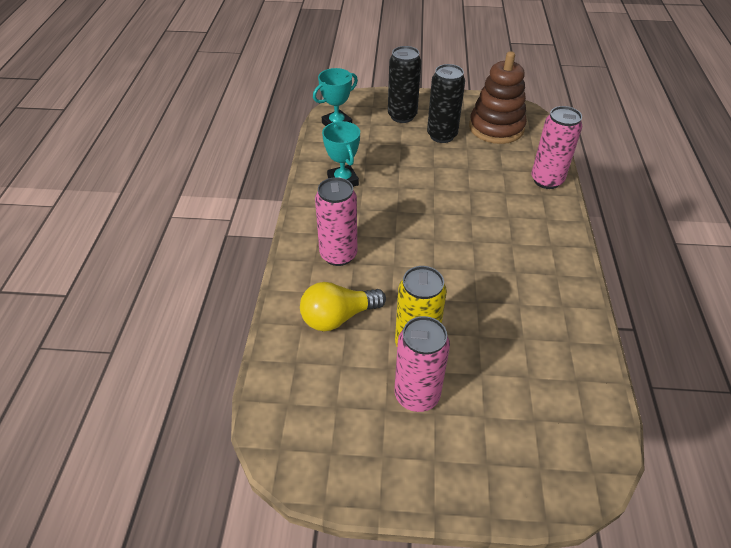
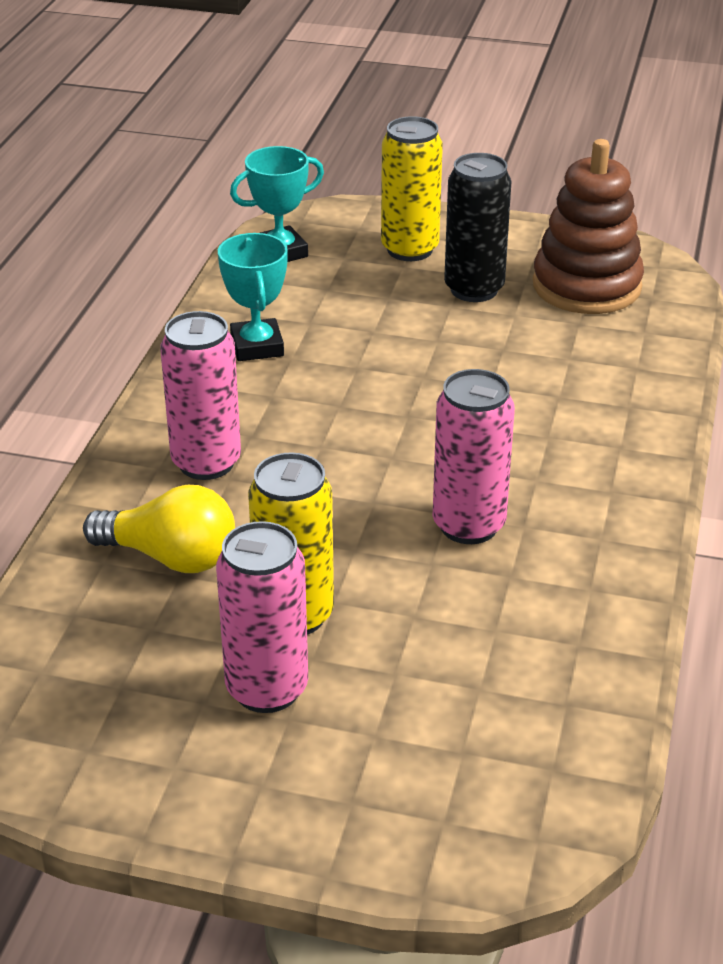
camera: 10 degrees right, 10 degrees down
(338, 317) = (171, 557): yellow light bulb -> yellow light bulb turned 150 degrees counterclockwise
(402, 116) = (410, 249): black can -> yellow can
(546, 180) = (648, 384): pink can -> pink can (468, 525)

